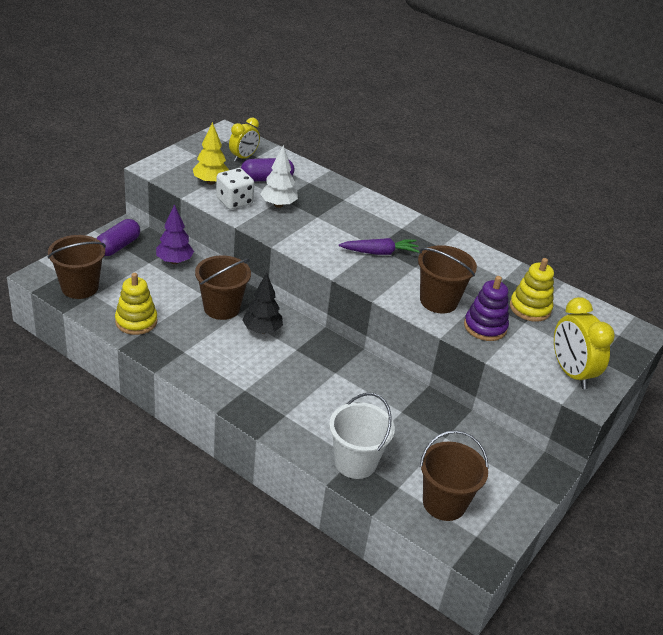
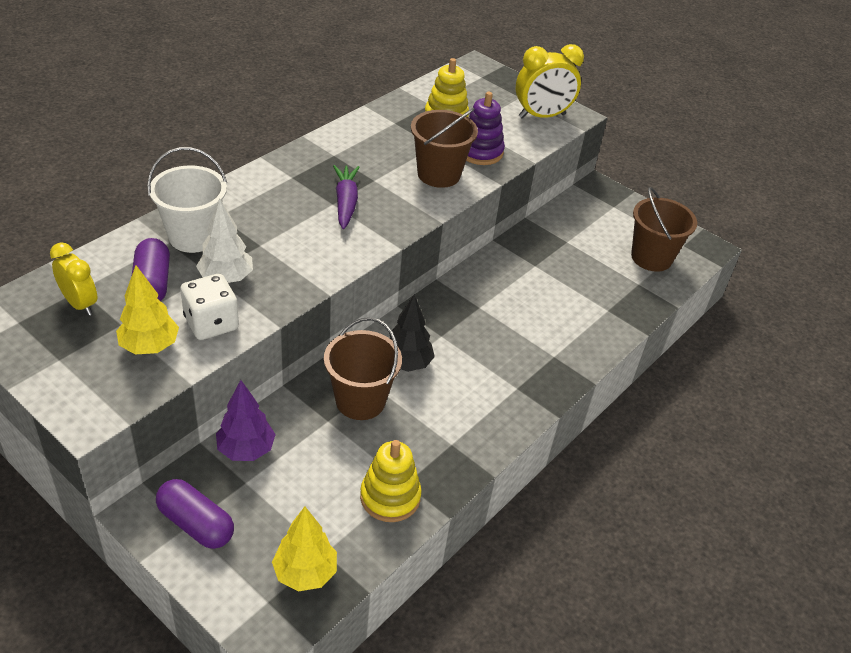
camera: 85 degrees left, 5 degrees up
(80, 287) = (305, 573): brown bucket -> yellow tree
(355, 462) = (613, 309): white bucket -> white bucket (193, 237)

